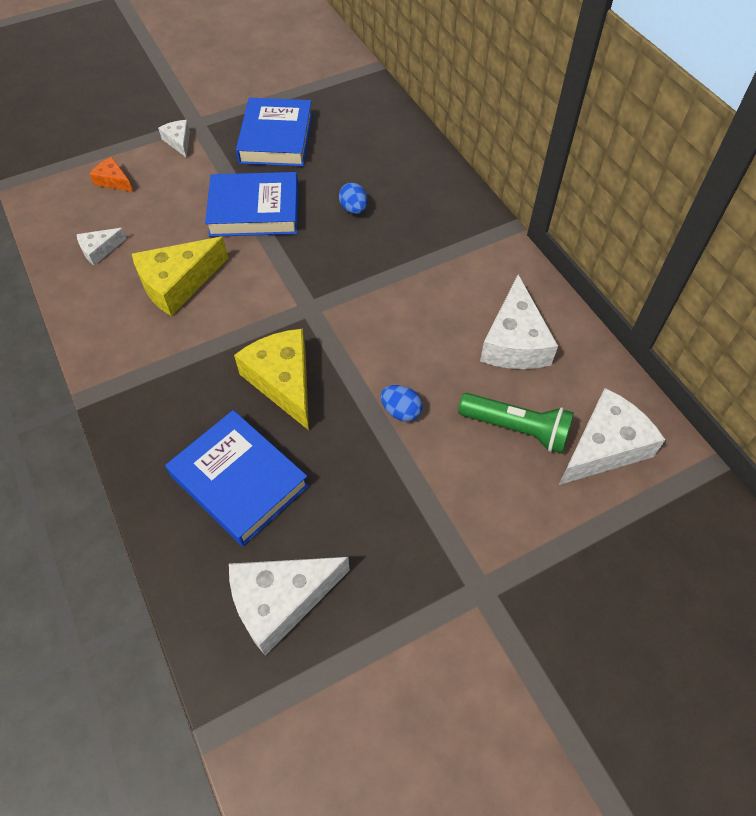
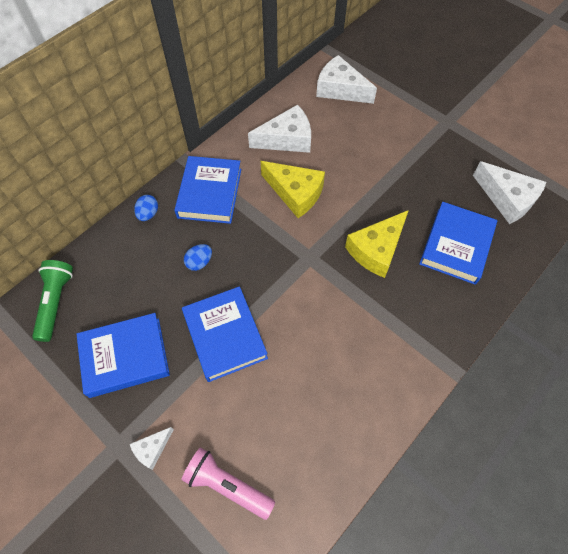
camera: 110 degrees left, 5 degrees up
(99, 250) = (317, 445): white cheese -> none
(113, 181) = (227, 485): orange cheese -> pink flashlight
(178, 283) = (326, 358): yellow cheese -> yellow cheese (295, 193)
(401, 411) = (365, 181): blue egg -> blue egg (148, 214)
(449, 238) = (209, 193): none -> blue book
(516, 429) = (348, 126): green flashlight -> green flashlight (56, 303)

